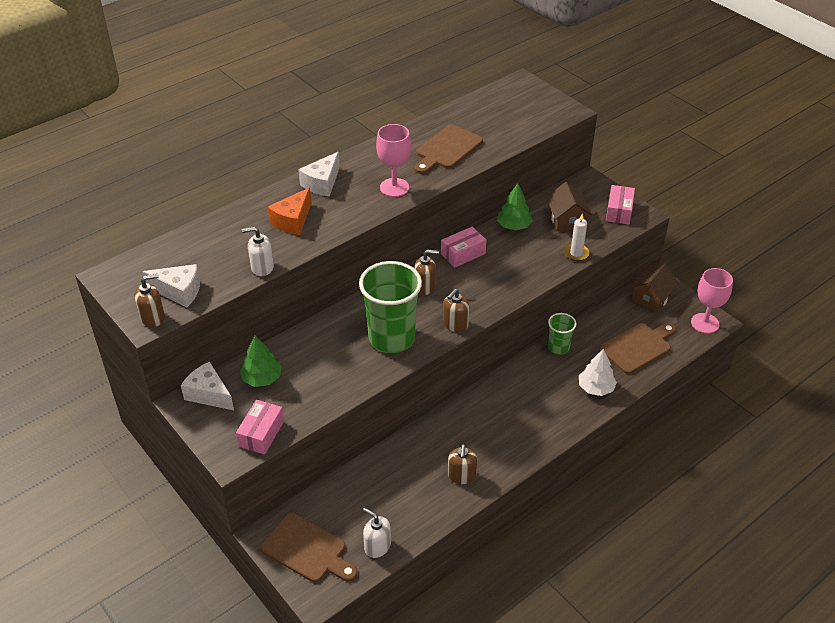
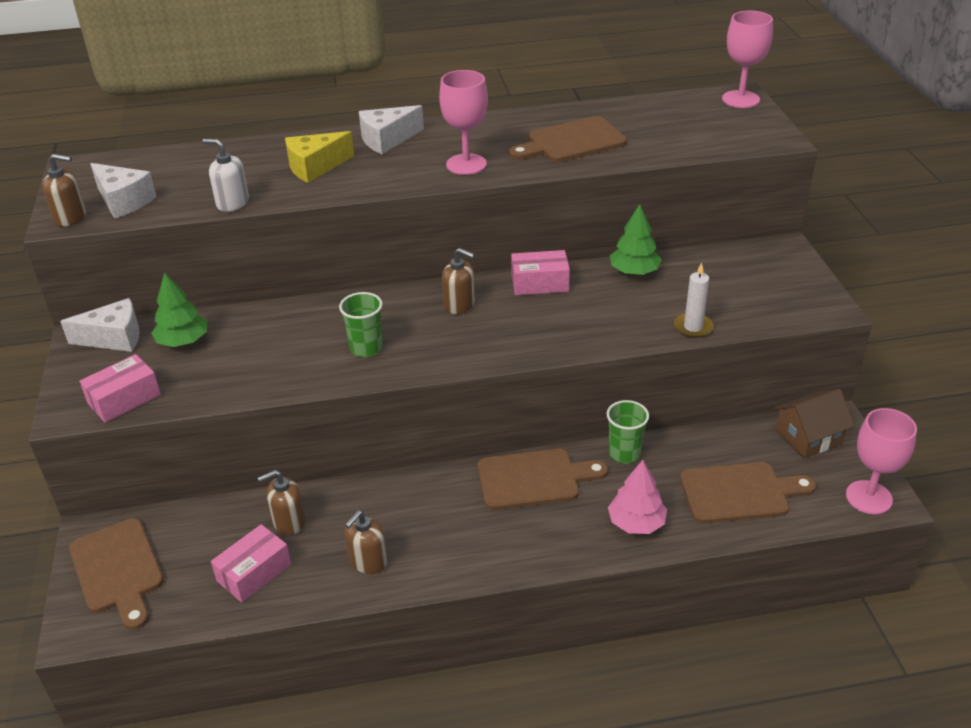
camera: 30 degrees right, 5 degrees down
(209, 394) = (114, 338): white cheese -> white cheese turned 105 degrees clockwise
(292, 221) = (315, 167): orange cheese -> yellow cheese
(377, 546) = (196, 602): white soap dispenser -> none
(391, 338) = (366, 348): green cup -> green cup, size x0.50
(455, 324) = (457, 359): brown soap dispenser -> brown soap dispenser (289, 522)
(519, 384) = (534, 479): none -> brown cutting board
(524, 85) = (740, 99): none -> pink goblet
(567, 220) = (714, 284): brown house -> none
(595, 388) = (636, 523): white tree -> pink tree
(619, 211) = (798, 295): pink box -> pink box (254, 573)

